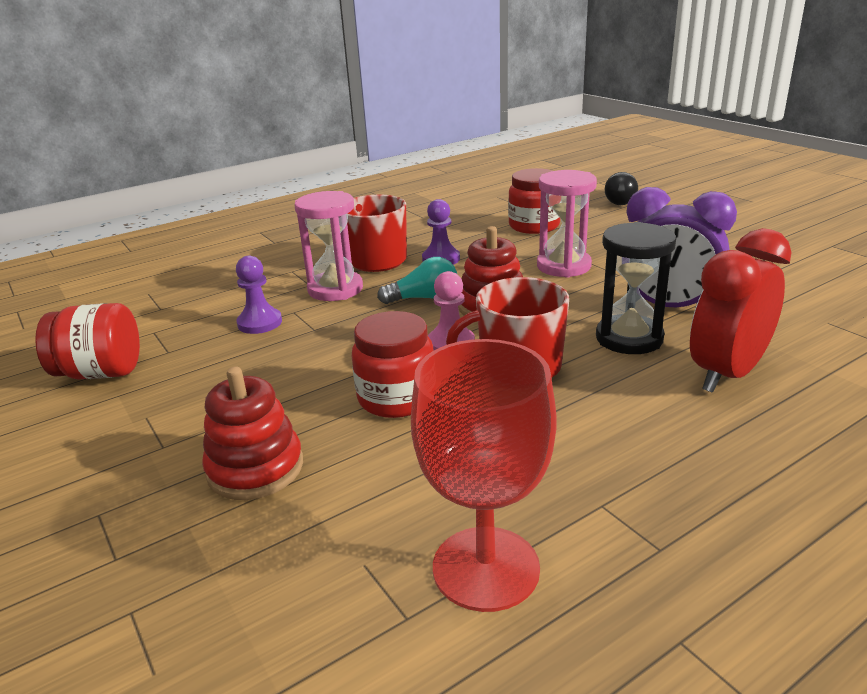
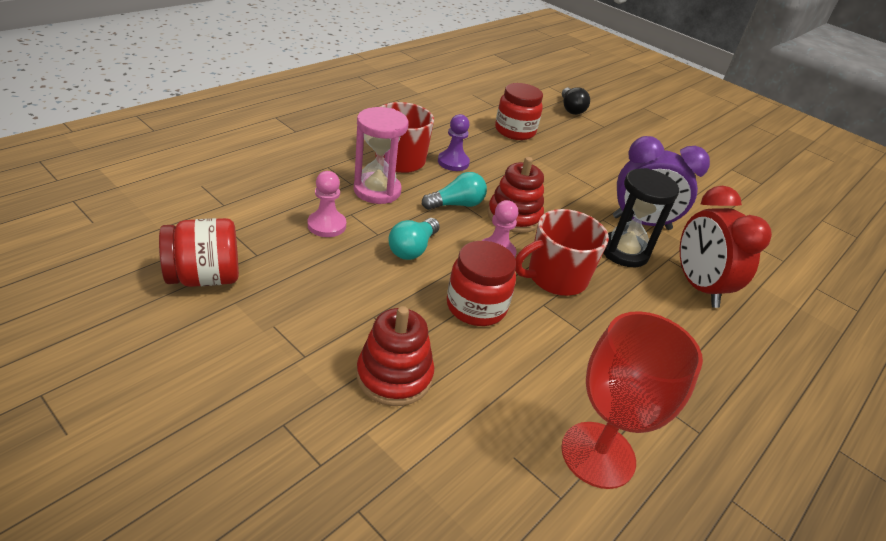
camera: 20 degrees left, 10 degrees up
(260, 323) = (327, 225): purple pawn -> pink pawn
(347, 342) = (412, 249): none -> turquoise light bulb
(563, 266) = (553, 177): pink hourglass -> none
(727, 374) = (698, 287): red clock -> red clock turned 45 degrees counterclockwise

